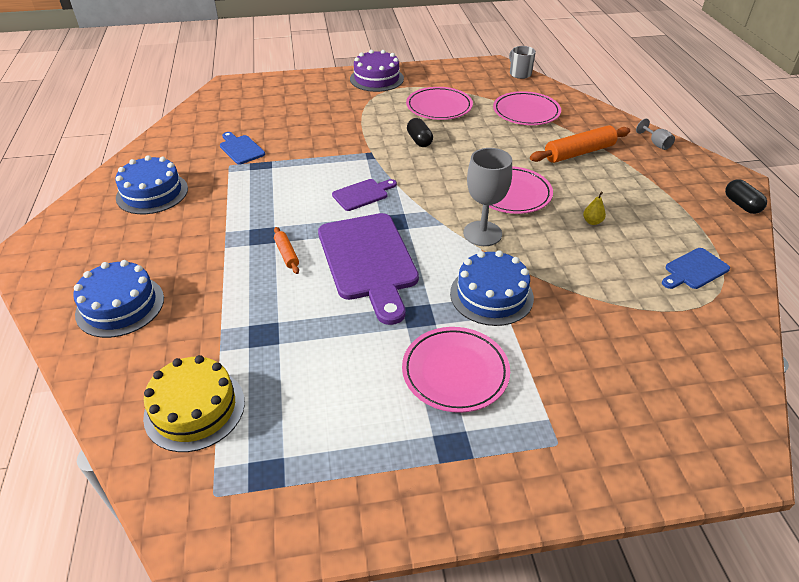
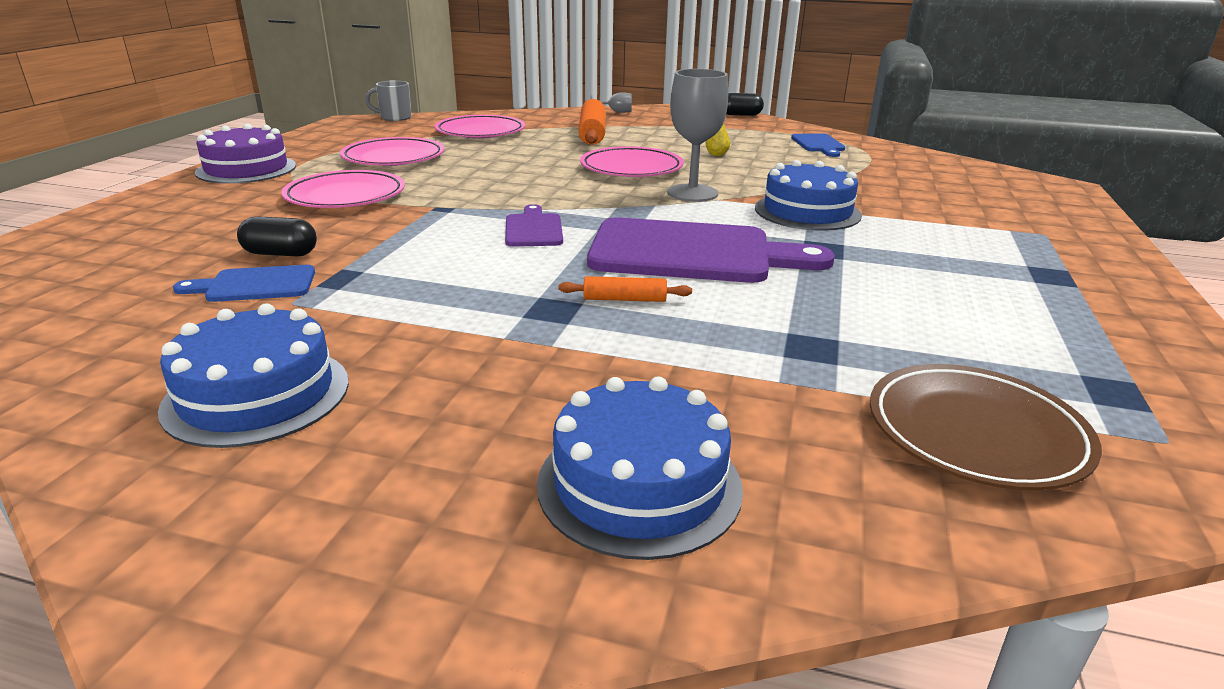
camera: 65 degrees left, 15 degrees down
(194, 409) = (976, 433): yellow cake -> brown plate
(419, 140) = (454, 180): black capsule -> black capsule (280, 254)
(455, 372) = (931, 251): pink plate -> pink plate (345, 196)

